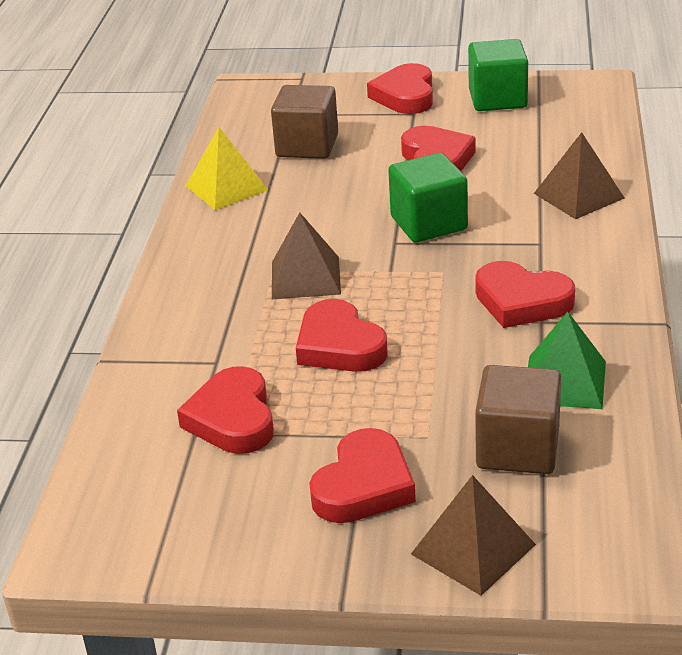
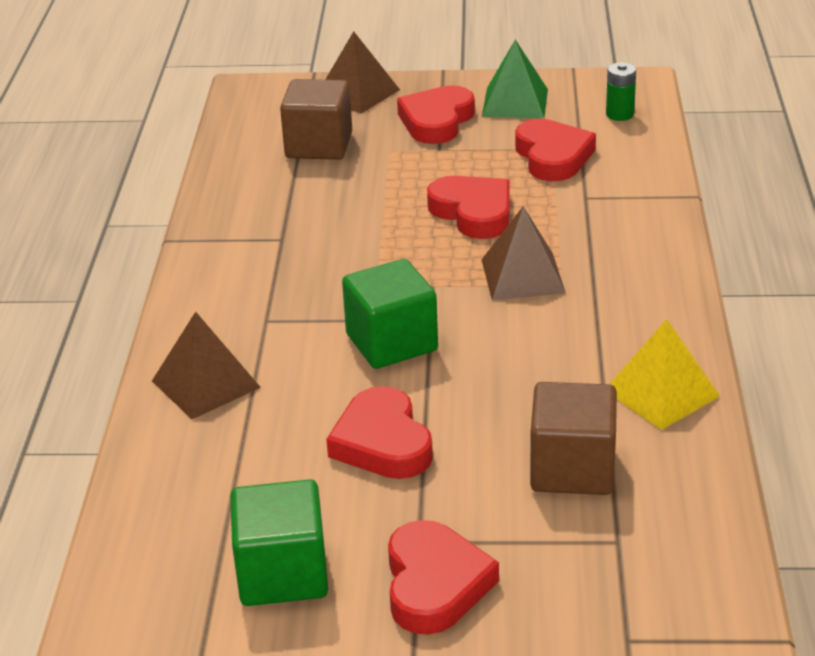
camera: 175 degrees right, 0 degrees up
(124, 486) = (619, 114): none -> green battery
(521, 301) = (297, 256): red heart -> none
(565, 382) = (271, 190): green pyramid -> green pyramid (515, 102)

